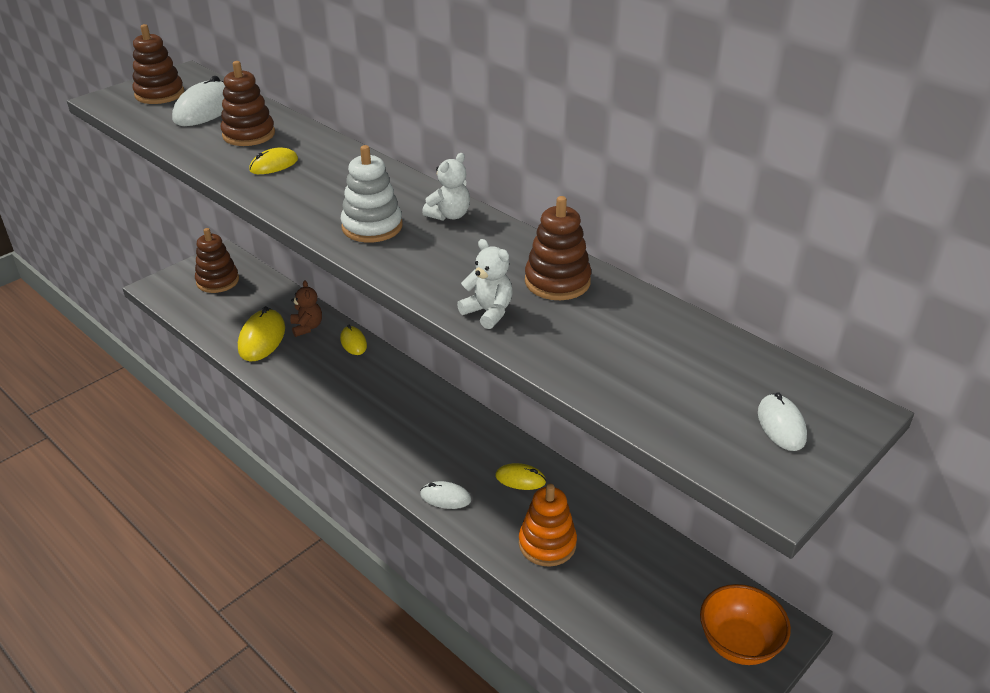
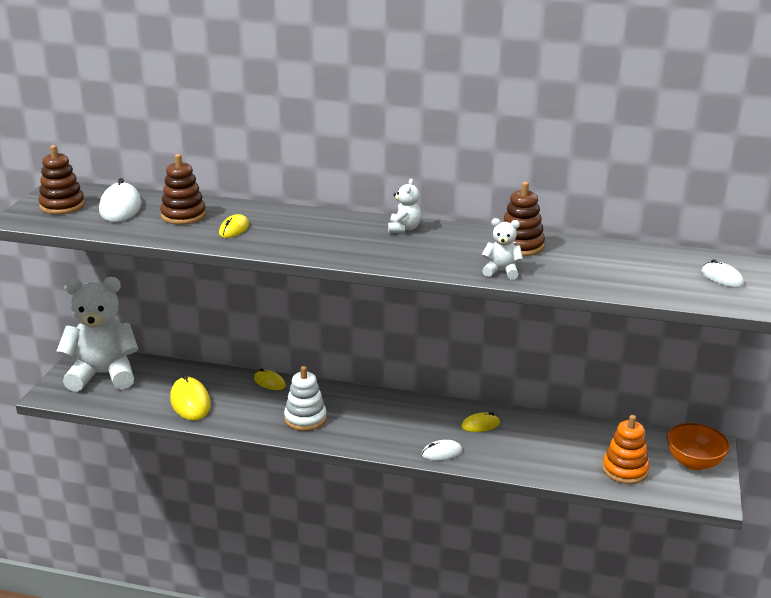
camera: 30 degrees left, 10 degrees down
(218, 281) = (103, 375): brown stacking toy -> white teddy bear
(307, 327) = (220, 384): brown teddy bear -> none
(372, 227) = (361, 247): white stacking toy -> white stacking toy (305, 419)
(547, 544) = (535, 454): orange stacking toy -> orange stacking toy (625, 470)

